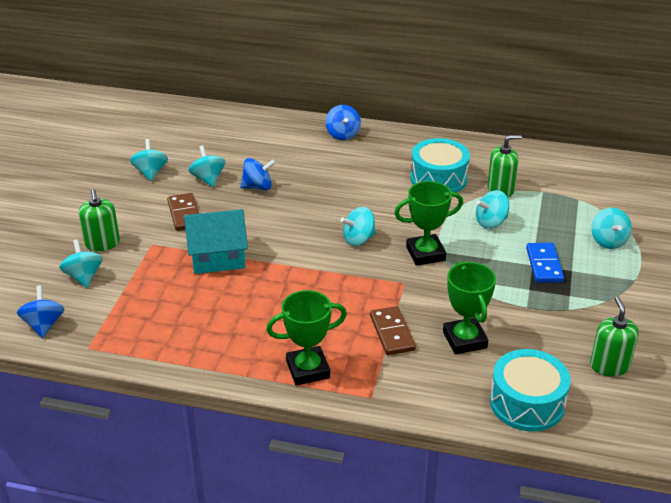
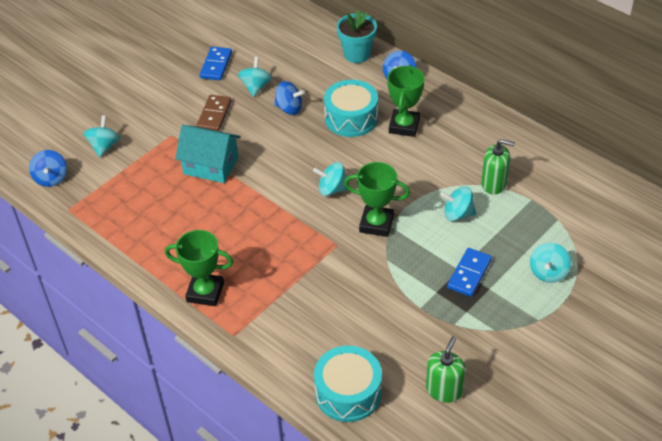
camera: 30 degrees right, 10 degrees up
(44, 325) = (51, 178): blue spinning top -> blue spinning top turned 150 degrees clockwise
(102, 243) = (136, 121): green soap dispenser -> none
(150, 172) = (216, 65): turquoise spinning top -> blue domino
(286, 127) = (357, 54): none -> turquoise flower pot
(392, 333) = (292, 286): brown domino -> none
(438, 178) = (447, 153): turquoise drum -> turquoise drum (351, 118)
(464, 340) = (344, 316): green trophy -> green trophy (404, 126)

